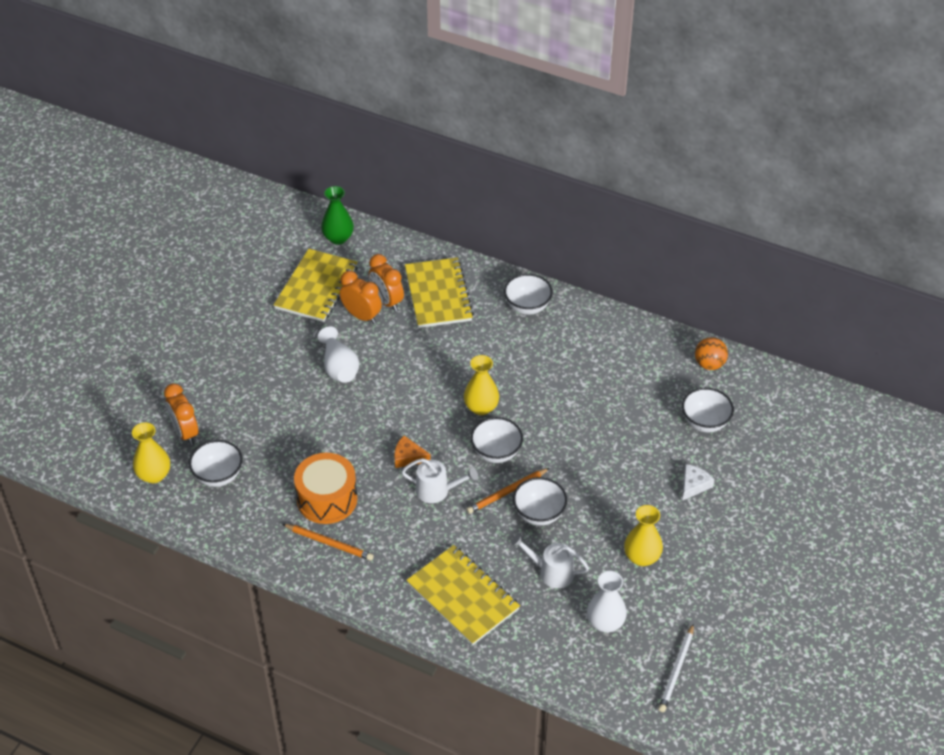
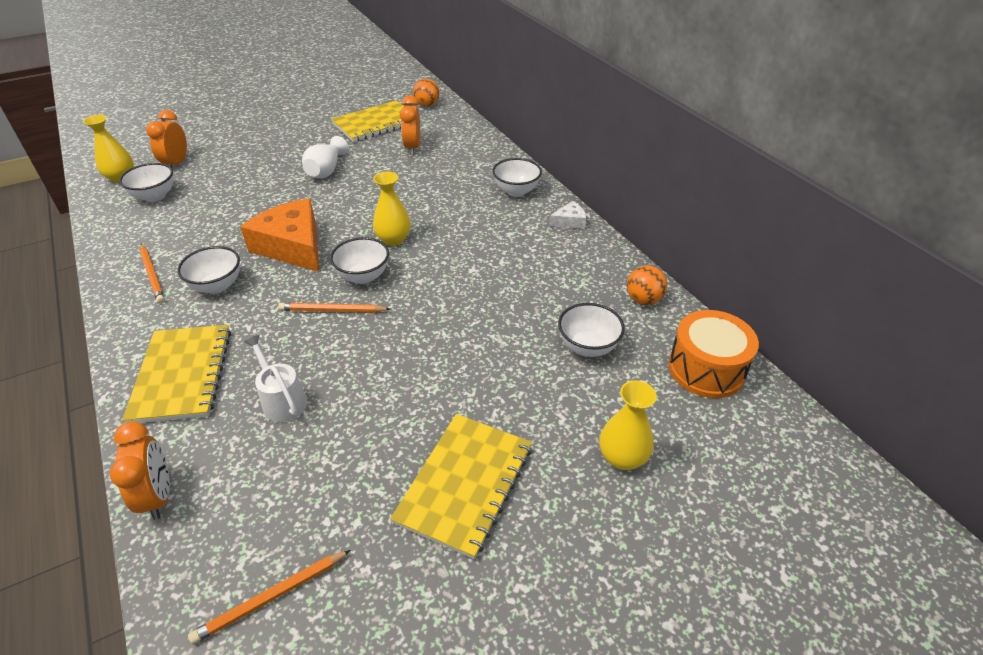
camera: 35 degrees right, 5 degrees down
(327, 499) = (196, 245): orange drum -> orange drum (706, 369)
(338, 238) = (427, 105): green vase -> orange ball
(361, 316) = (383, 149): orange clock -> orange clock (158, 496)
(408, 457) = (292, 246): orange cheese -> orange cheese, size x2.24
(437, 490) = (280, 280): white watering can -> none
(438, 294) = (455, 158): yellow notebook -> yellow notebook (465, 484)
(539, 514) = (336, 342): white bowl -> white bowl (217, 286)
(605, 623) = (267, 484): white vase -> none
(641, 557) = (382, 439): yellow vase -> yellow vase (622, 457)
(677, 670) = (271, 597): white pencil -> orange pencil
(694, 485) = (515, 398): white cheese -> white cheese (569, 221)

